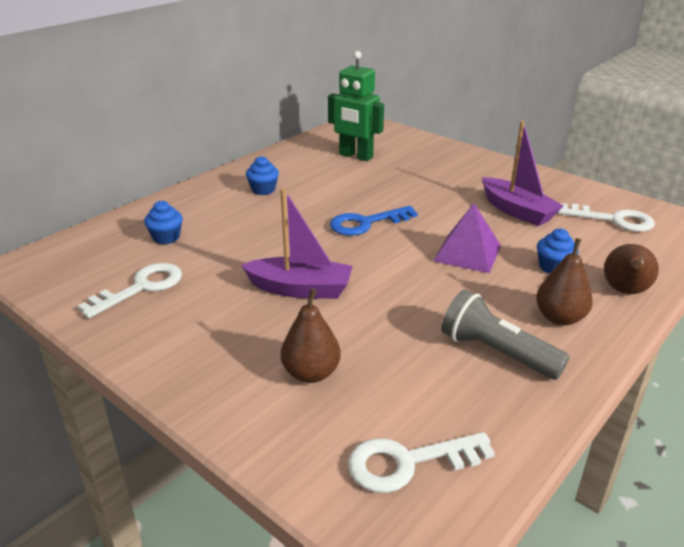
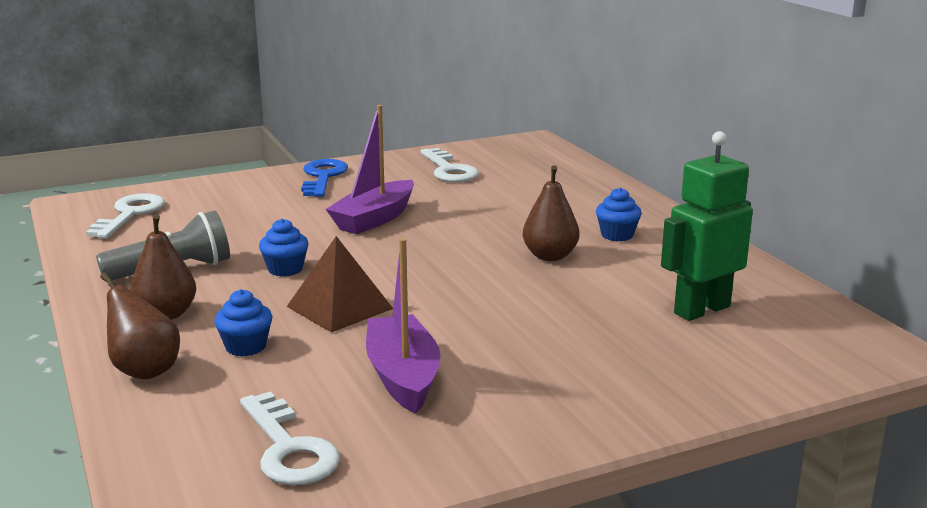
camera: 115 degrees right, 10 degrees down
(166, 237) = (533, 184): blue cupcake -> blue cupcake (285, 269)
(311, 373) = (256, 205): brown pear -> brown pear (550, 256)
(365, 223) = (472, 271): blue key -> blue key (323, 177)
(467, 253) = (339, 307): purple pyramid -> brown pyramid
(517, 211) = (403, 376): purple boat -> purple boat turned 90 degrees clockwise
(613, 220) = (288, 448): white key -> white key turned 75 degrees counterclockwise

